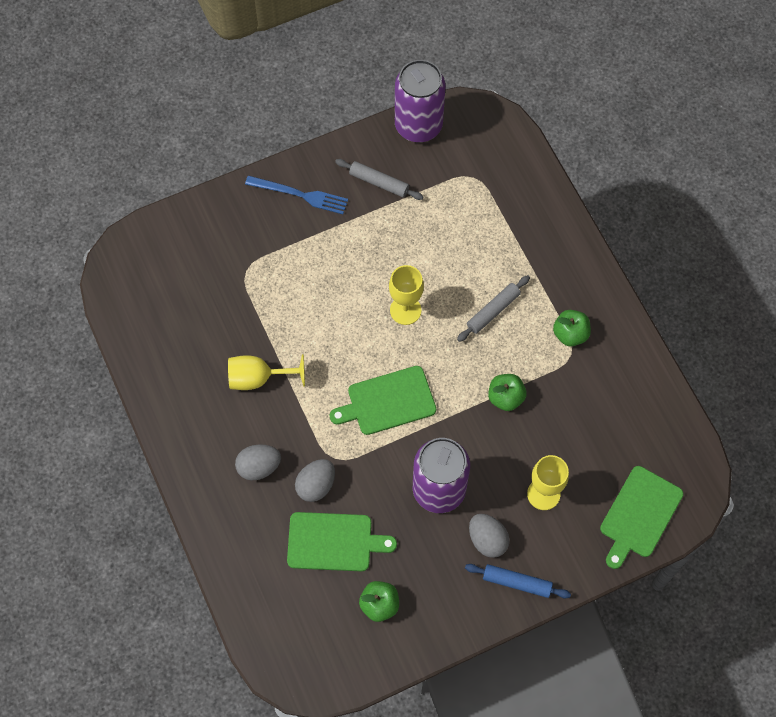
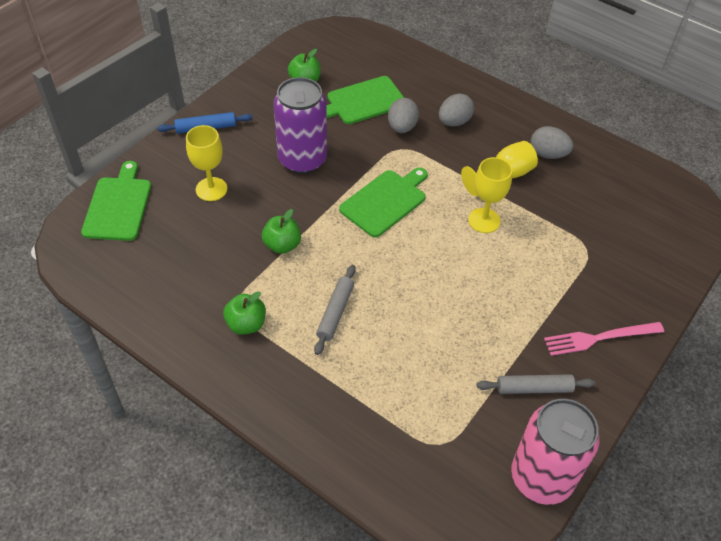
camera: 150 degrees right, 15 degrees down
(300, 195) = (599, 338): blue fork -> pink fork
(405, 310) = (419, 277): yellow goblet -> yellow goblet (484, 220)
(418, 125) = (541, 477): purple can -> pink can
(487, 540) = (244, 144): grey egg -> grey egg (548, 154)

